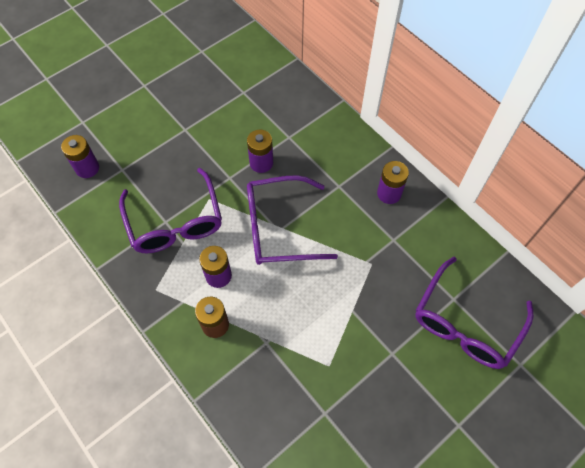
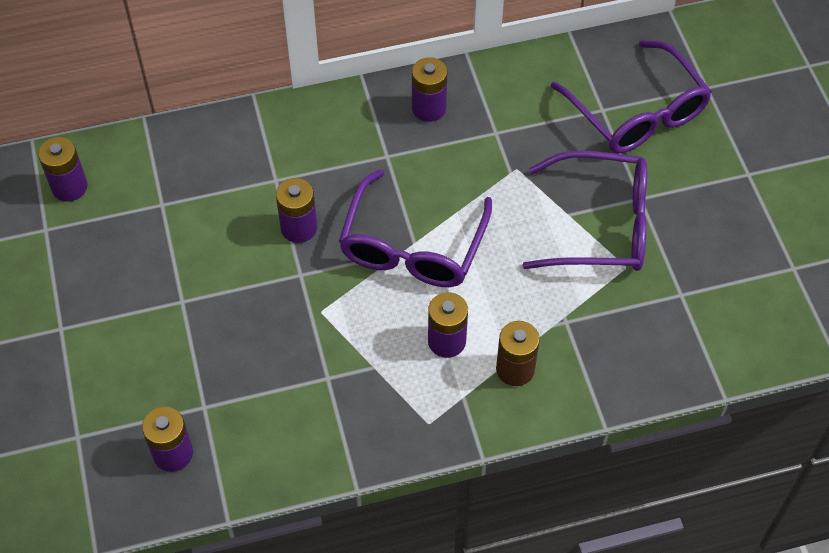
camera: 65 degrees left, 5 degrees down
(175, 222) = (335, 365): purple glasses -> purple glasses (601, 225)
(233, 48) = (69, 187): none -> purple battery

